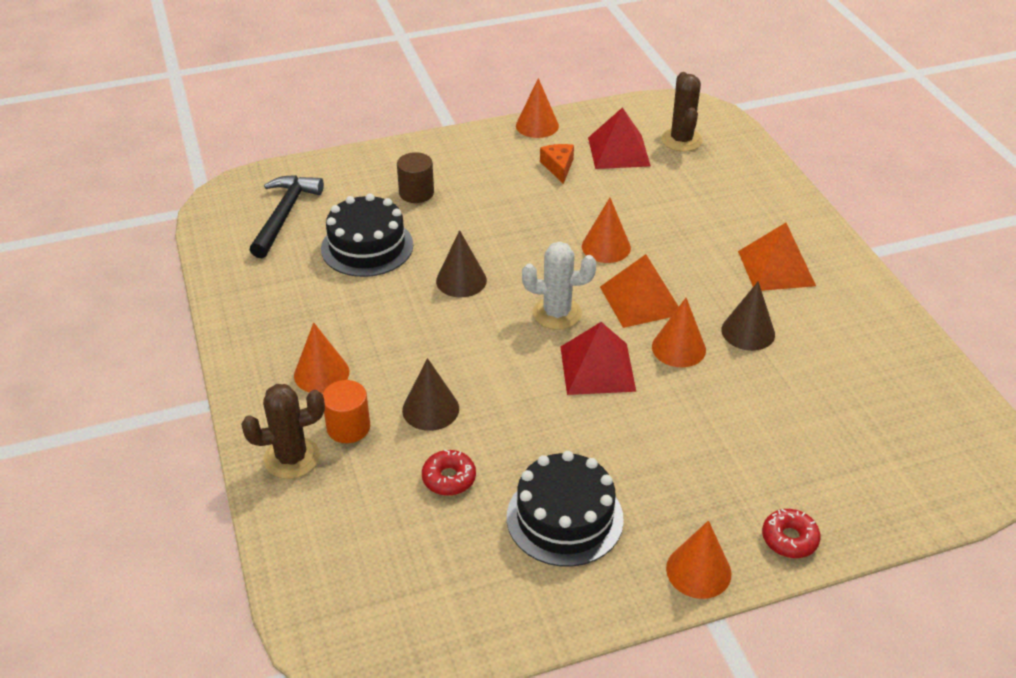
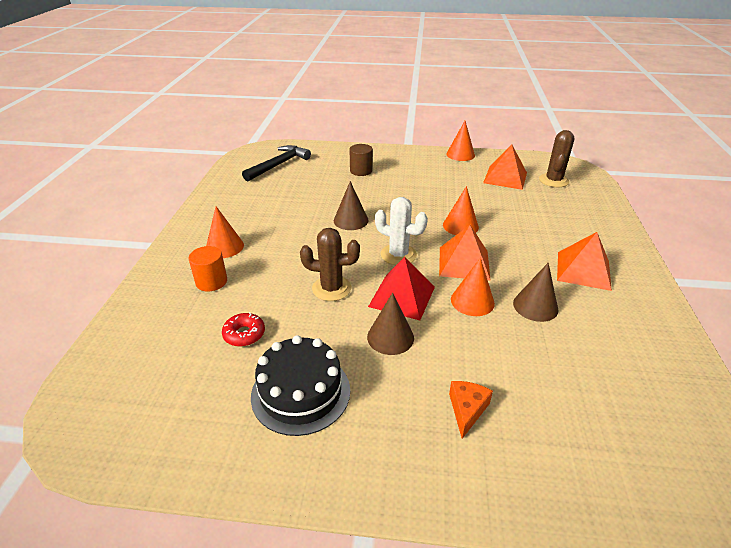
camera: 25 degrees right, 5 degrees down
(291, 458) = (163, 288): brown cactus -> brown cactus (331, 288)
(367, 246) = (310, 190): black cake -> none
(430, 409) = (270, 287): brown cone -> brown cone (390, 337)
(558, 167) = (459, 177): orange cheese -> orange cheese (467, 410)
(618, 151) = (505, 177): red pyramid -> orange pyramid
(698, 571) = (376, 481): orange cone -> none
(789, 539) = (477, 486): red donut -> none

